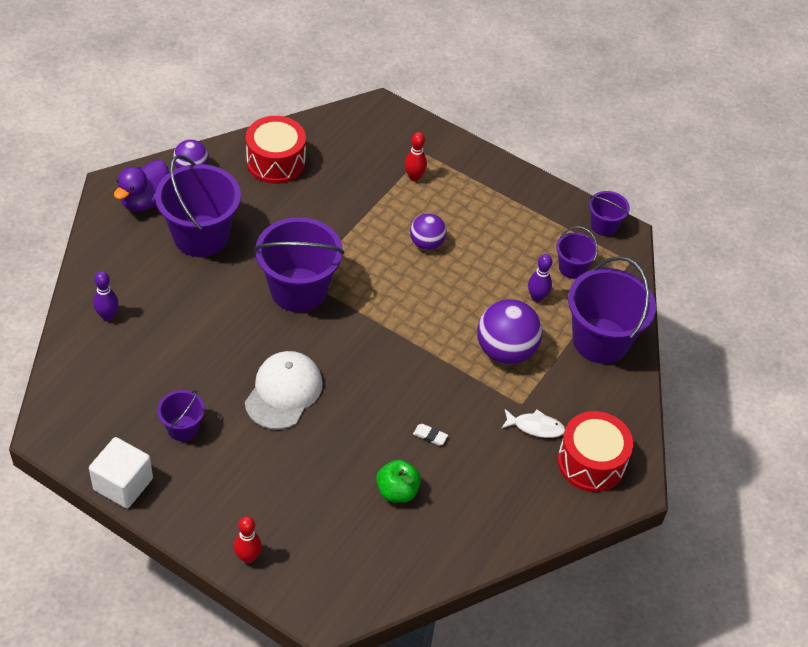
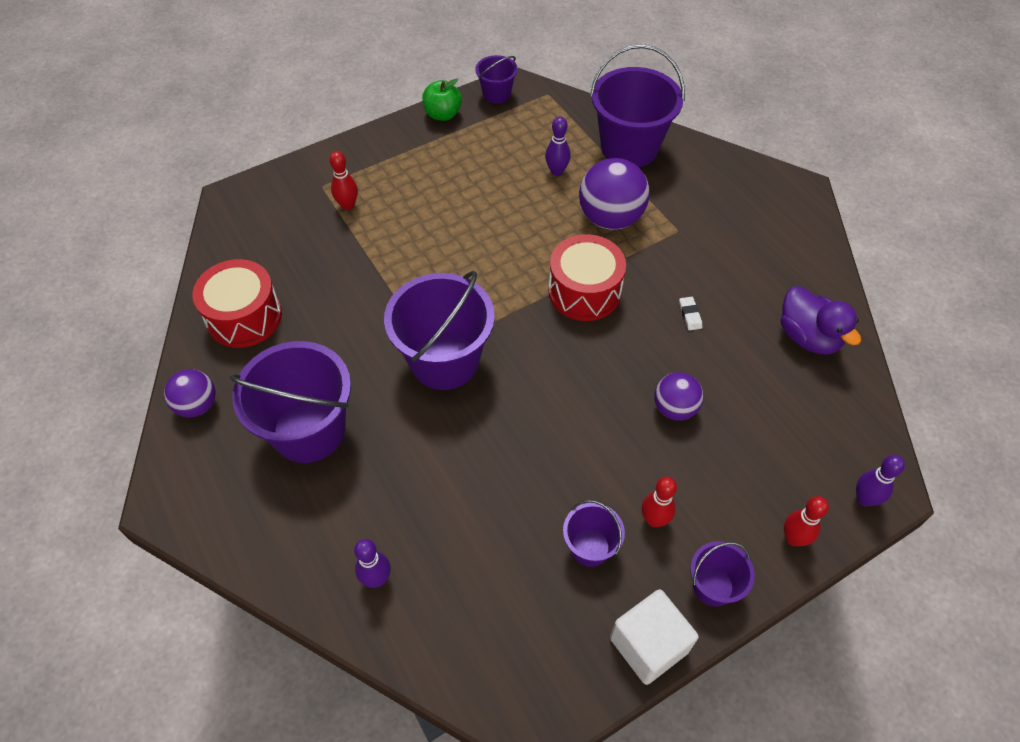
camera: 60 degrees left, 5 degrees up
(145, 200) = (213, 473): purple duck -> purple duck (808, 337)
(223, 461) = (654, 519): none -> red bowling pin
(283, 392) = (580, 425): white cap -> none
(306, 600) = (864, 499): none -> purple bowling pin
(397, 491) = (749, 367): green apple -> green apple (443, 114)
(426, 243) = (443, 228): purple ball -> purple ball (674, 408)
(430, 436) = (690, 315): white eraser -> white eraser turned 60 degrees counterclockwise
(535, 427) = (709, 230): white fish -> none
(572, 268) = (534, 134): purple bucket -> purple bucket (713, 586)
(591, 462) = (764, 206): red drum -> red drum (584, 291)

